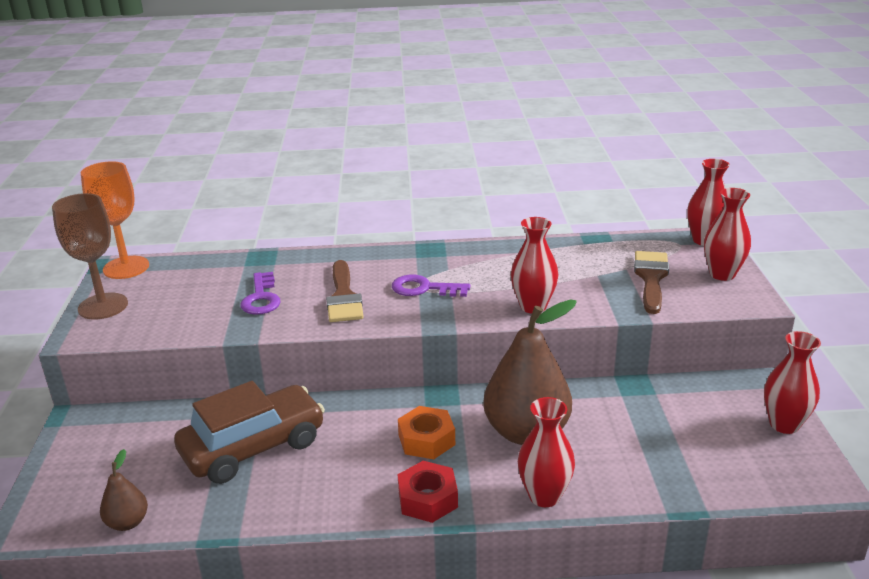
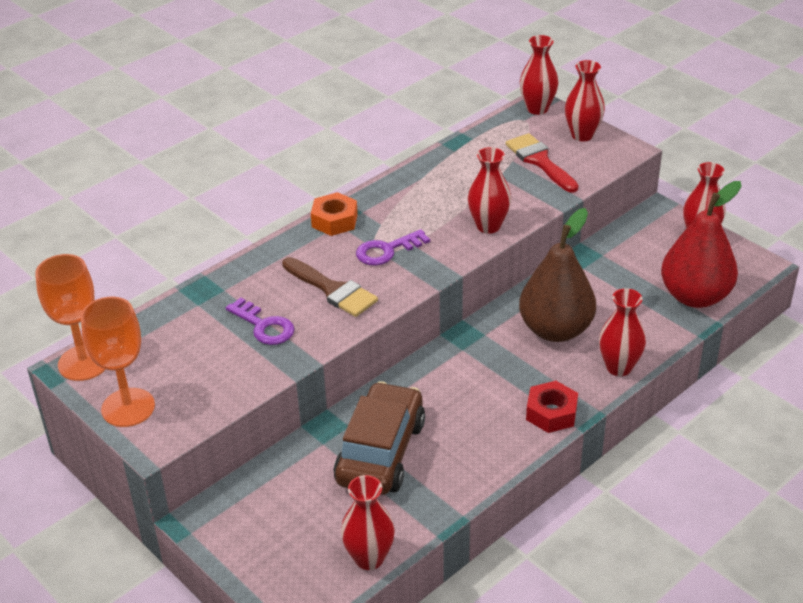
camera: 40 degrees left, 10 degrees up
(103, 306) = (128, 407): brown goblet -> orange goblet
(127, 522) = (369, 558): brown pear -> red vase
(426, 440) = (497, 374): orange nut -> orange nut (334, 220)
(651, 278) = (539, 161): brown brush -> red brush
(709, 475) = (695, 296): none -> red pear

